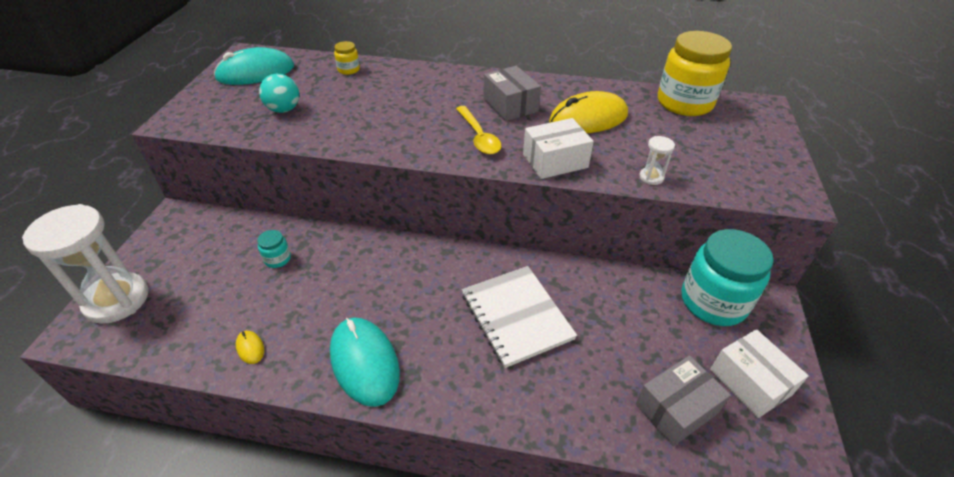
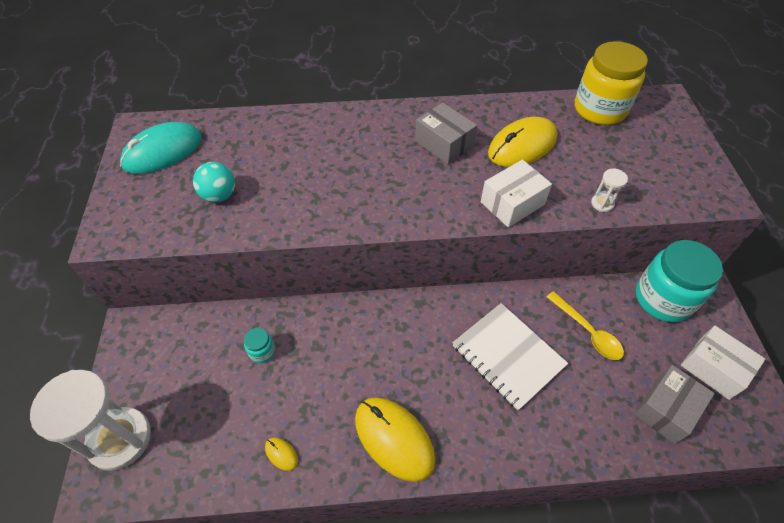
camera: 15 degrees left, 10 degrees up
(348, 70) = (262, 129): yellow jar -> none
(364, 362) = (394, 439): turquoise mouse -> yellow mouse
(479, 137) = (431, 189): yellow spoon -> yellow spoon (588, 332)

